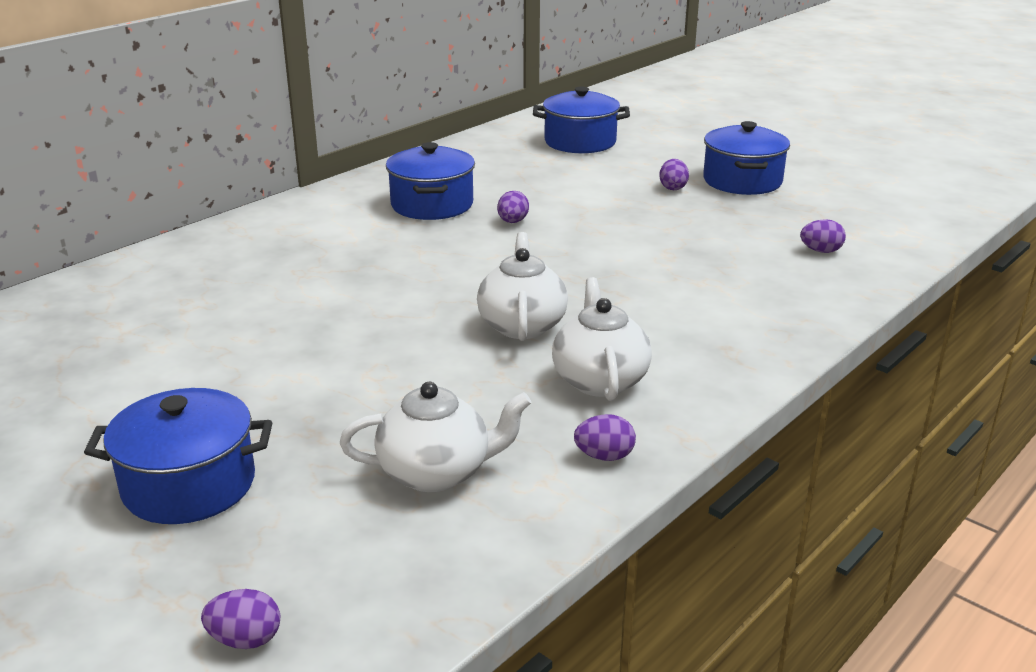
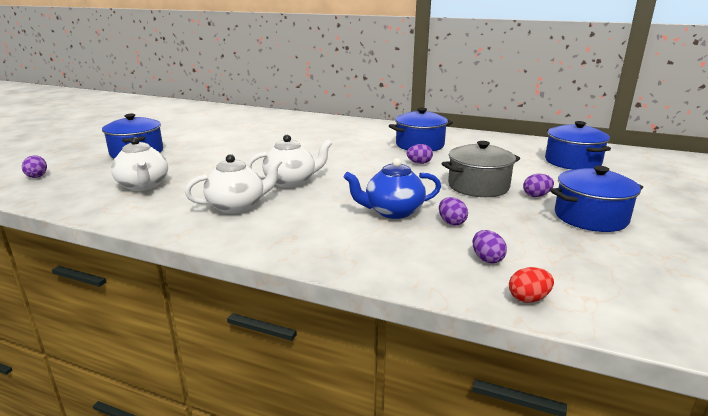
camera: 70 degrees right, 5 degrees down
(604, 456) = (157, 216): purple egg -> purple egg (451, 222)
(625, 208) = (478, 186): none -> grey pot
(678, 272) = (393, 211): none -> blue teapot
(900, 253) = (528, 298): none -> red egg

